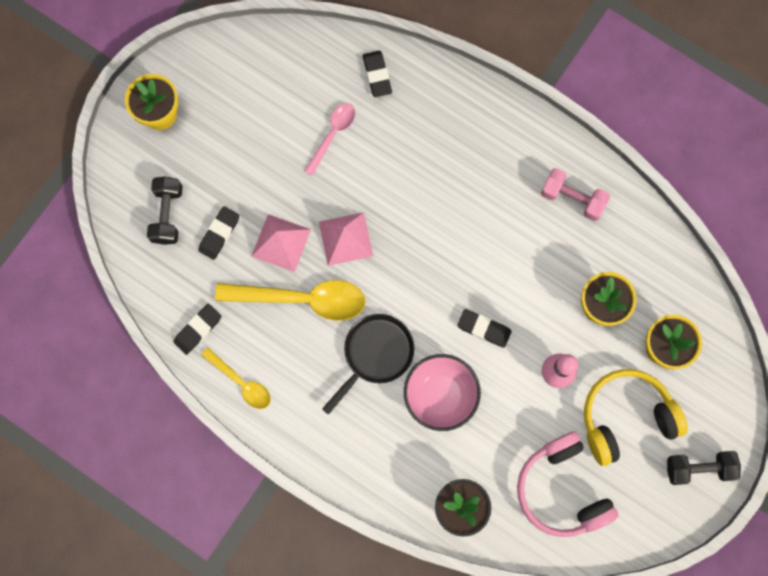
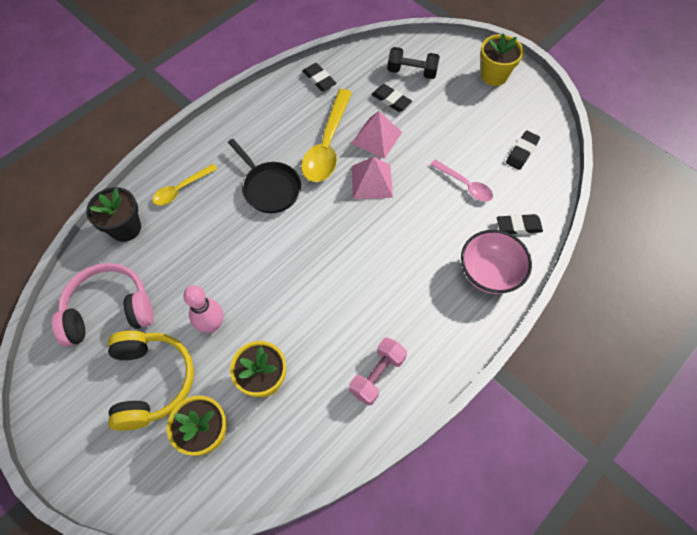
camera: 100 degrees right, 15 degrees down
(241, 382) = (272, 100): yellow spoon -> yellow spoon (181, 189)
(440, 395) = (221, 229): pink bowl -> pink bowl (489, 273)
(484, 329) = (269, 273): black eraser -> black eraser (521, 152)
(698, 468) = (79, 442): black dumbbell -> none

